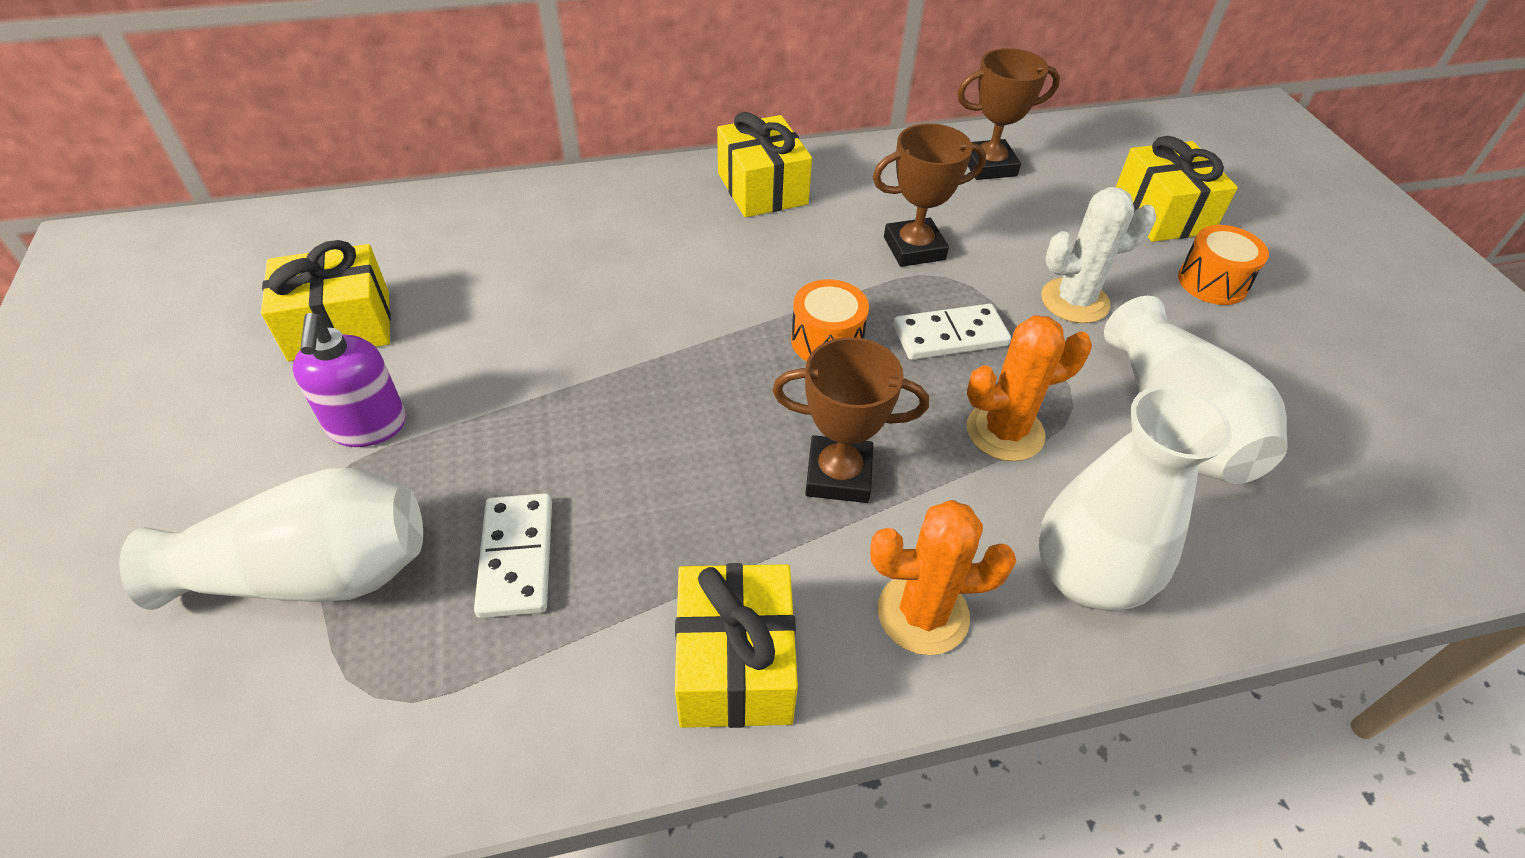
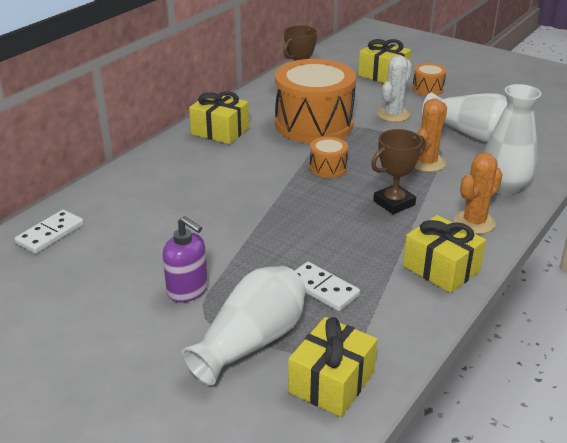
camera: 40 degrees left, 15 degrees down
(340, 326) = (107, 269): yellow gift -> yellow gift (331, 382)
(914, 248) = (314, 124): brown trophy -> orange drum
(950, 336) = (368, 145): white domino -> white domino (50, 234)

